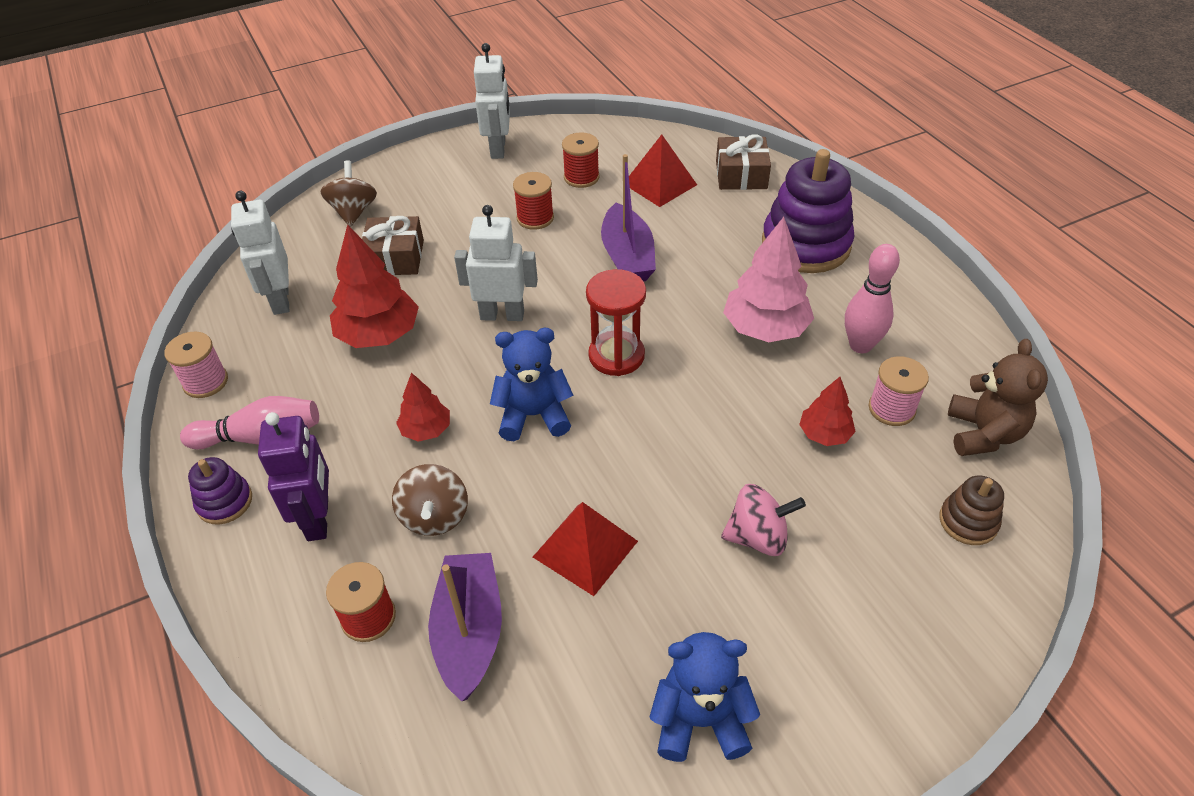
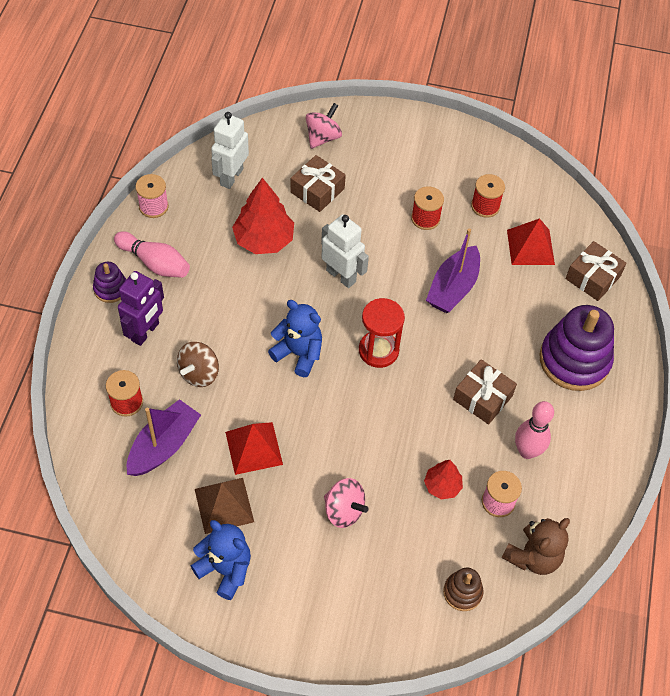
camera: 35 degrees right, 10 degrees up
(353, 212) = (323, 137): brown spinning top -> pink spinning top
(426, 429) = (237, 320): red tree -> none
(498, 148) = (455, 145): white robot -> none
(617, 642) = (224, 505): none -> brown pyramid
(765, 328) = (482, 397): pink tree -> brown gift

